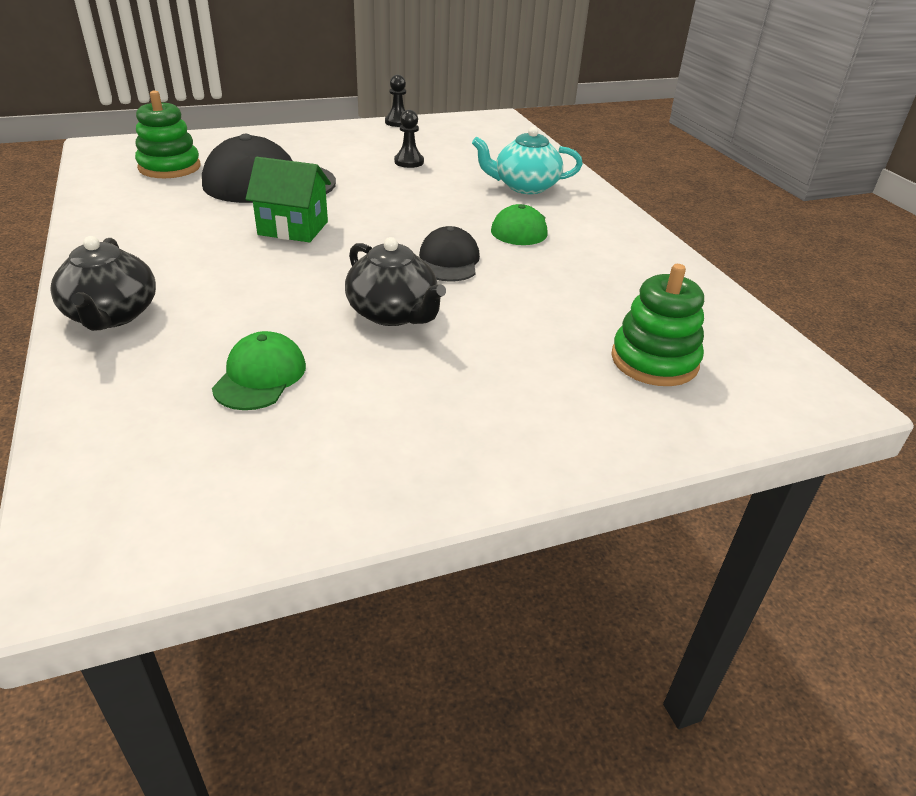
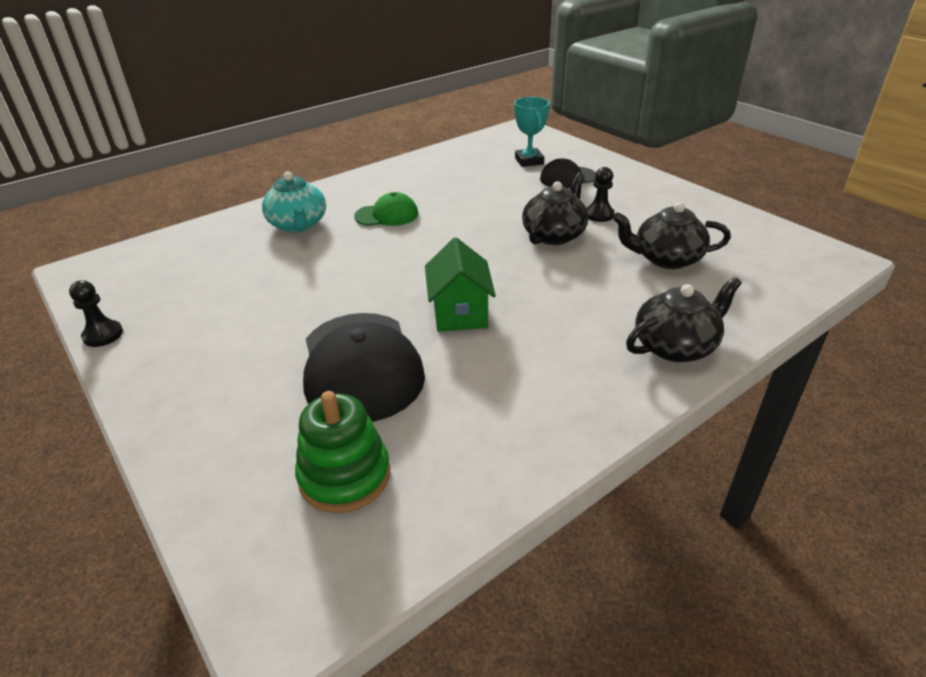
camera: 105 degrees left, 0 degrees up
(260, 376) = (666, 259): green cap -> black teapot
(409, 162) = (254, 294): black pawn -> black pawn (599, 214)
(449, 261) = (464, 231): black cap -> black cap (568, 178)
(654, 361) = (529, 161): green stacking toy -> turquoise trophy

